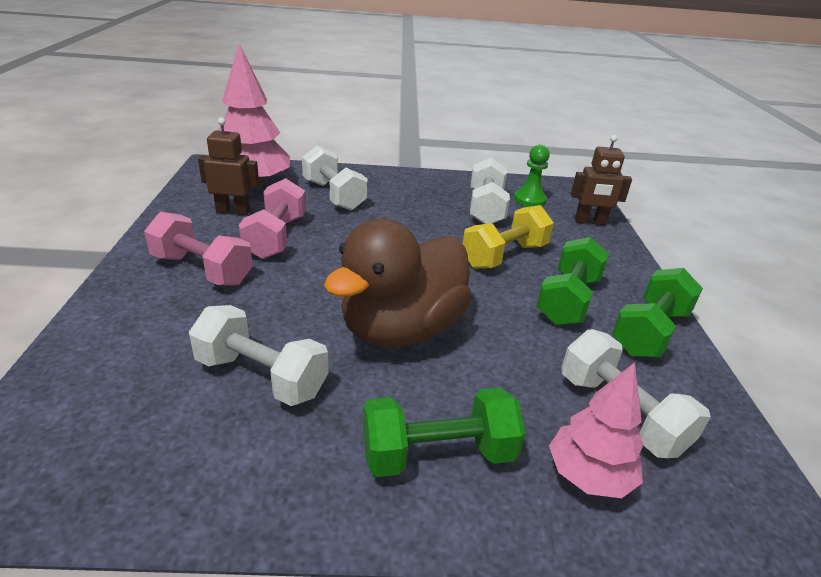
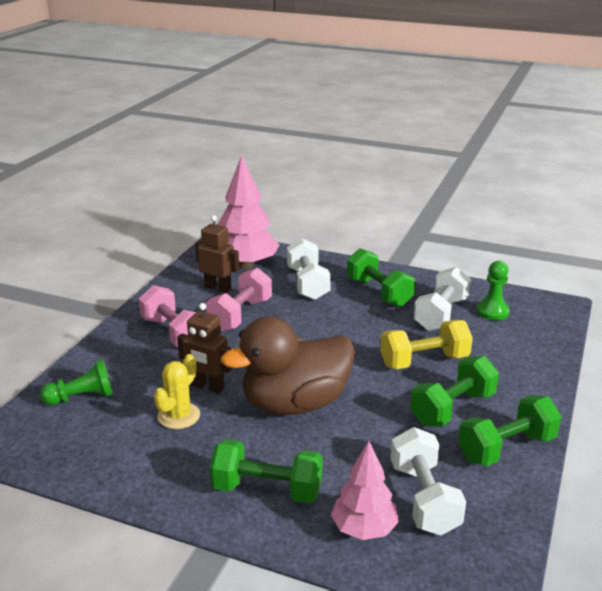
camera: 25 degrees right, 5 degrees down
(102, 380) = (82, 397): none -> green pawn
(261, 376) = (179, 416): white dumbbell -> yellow cactus
(412, 195) = (378, 293): none -> green dumbbell
(590, 222) = (538, 342): brown robot -> brown robot (208, 387)

